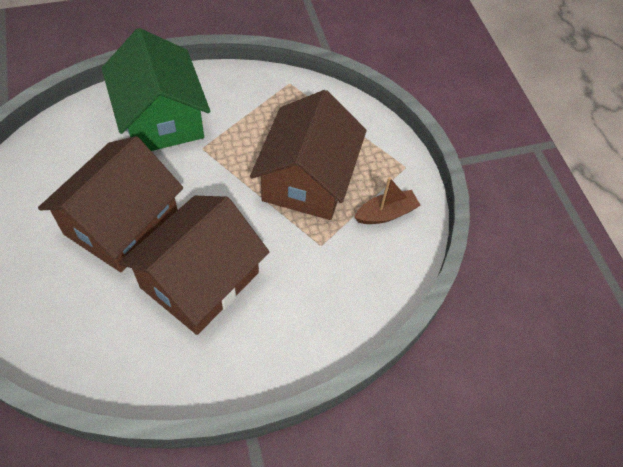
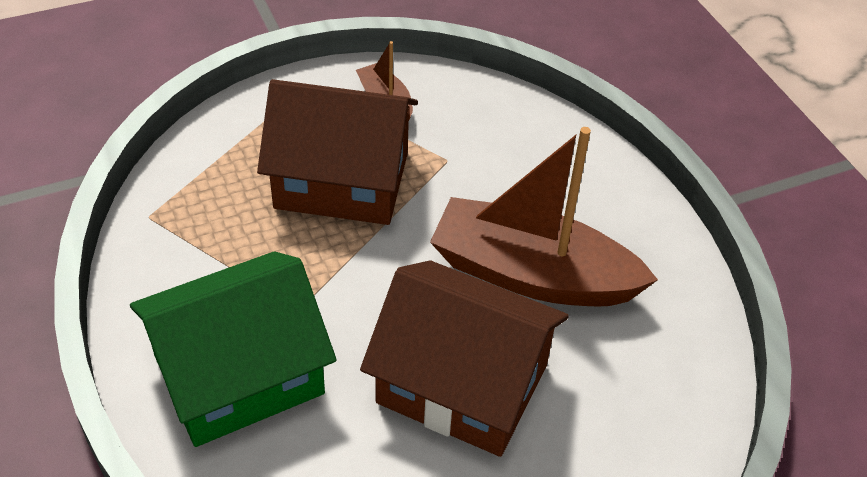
camera: 95 degrees left, 10 degrees down
(199, 279) = (532, 274): brown house -> brown boat

